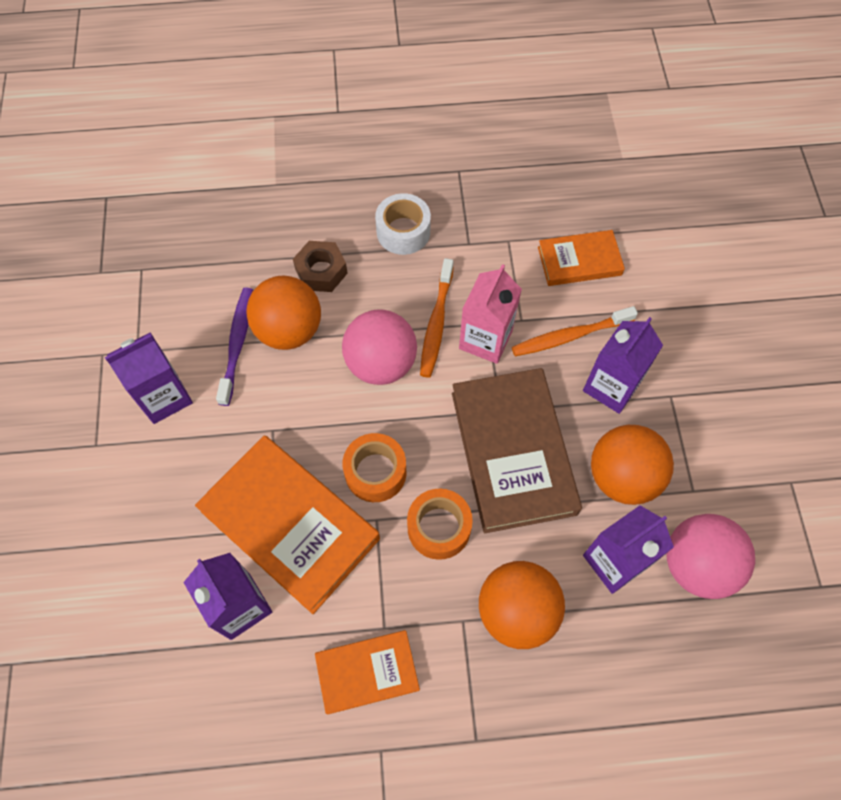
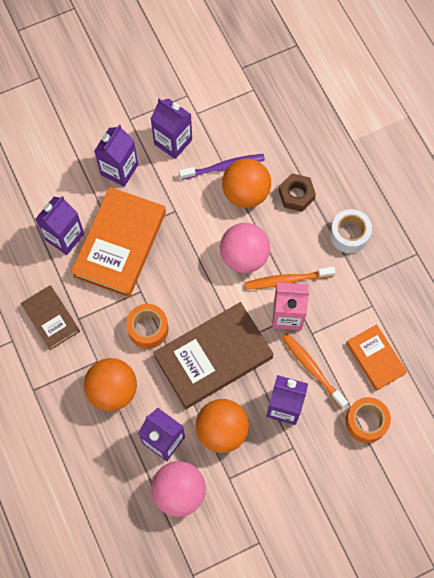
camera: 70 degrees right, 5 degrees up
(169, 486) = (119, 169): none -> purple carton
(367, 672) = (51, 318): orange book -> brown book
(375, 472) = (169, 280): orange tape -> orange tape (366, 422)

